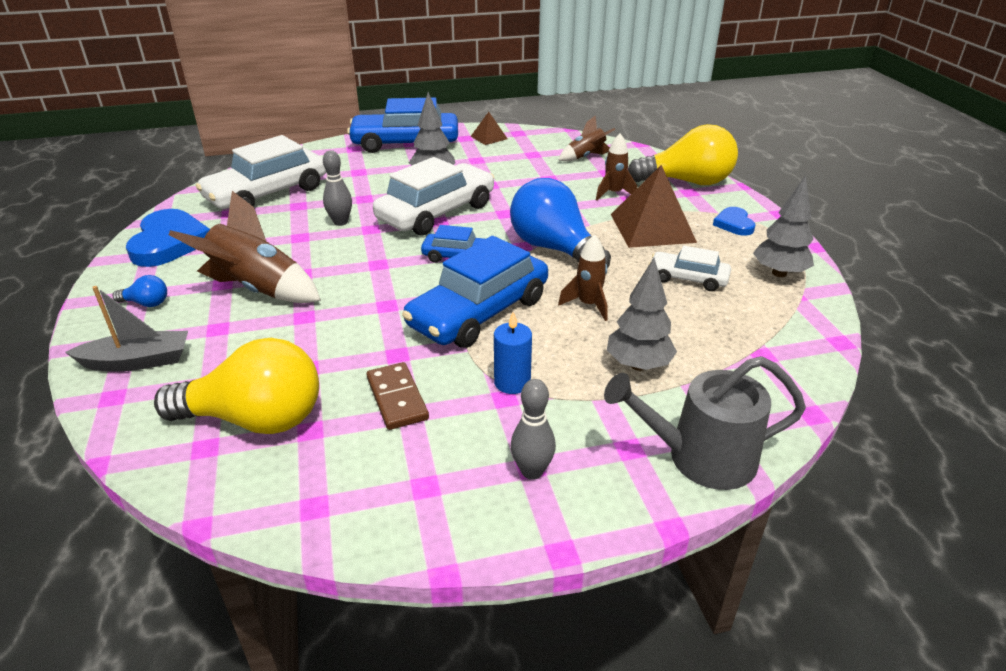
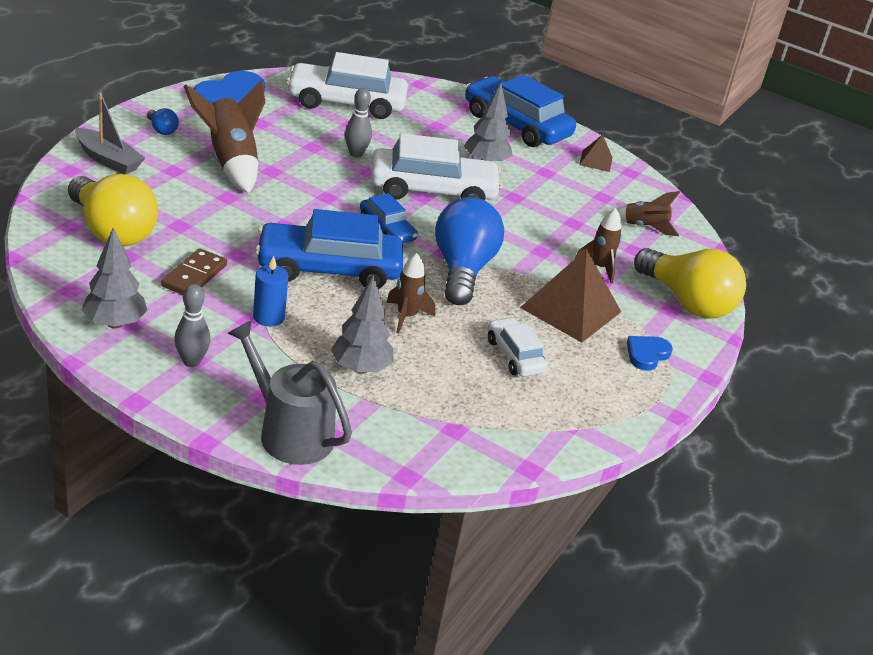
camera: 40 degrees right, 0 degrees up
(779, 273) = (595, 405): grey tree -> grey tree (115, 323)

